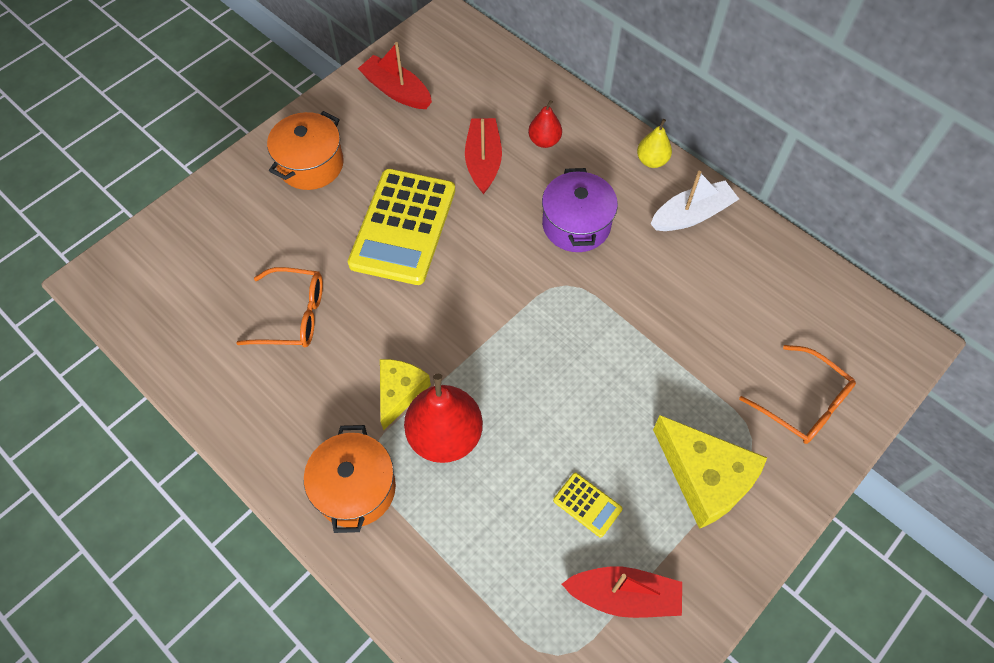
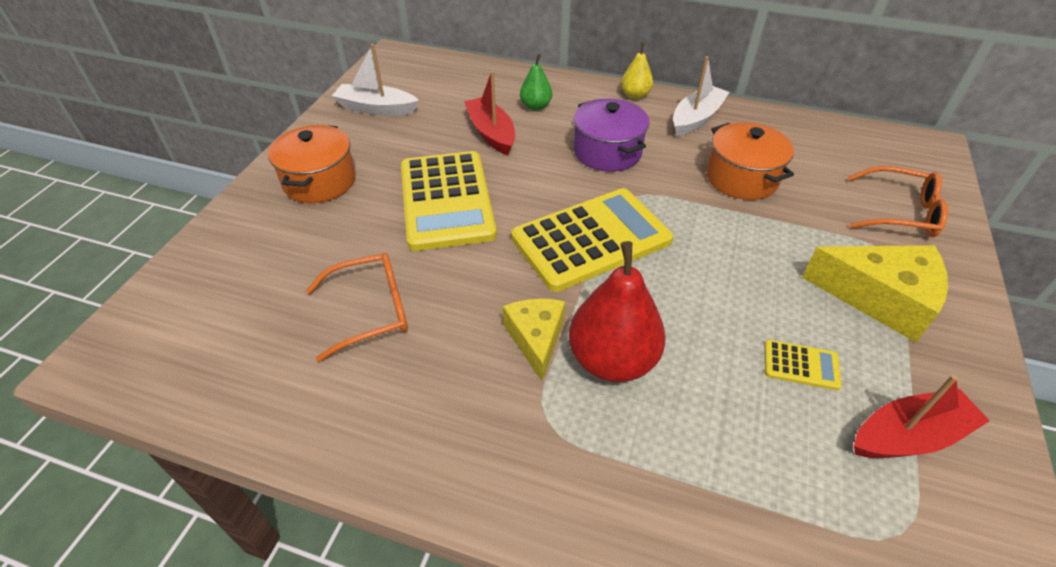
camera: 25 degrees left, 15 degrees down
(355, 488) = (549, 455): orange pot -> orange pot (742, 178)
(396, 91) = (376, 108): red boat -> white boat
(499, 317) = (591, 239): none -> yellow calculator
(544, 141) = (535, 106): red pear -> green pear

